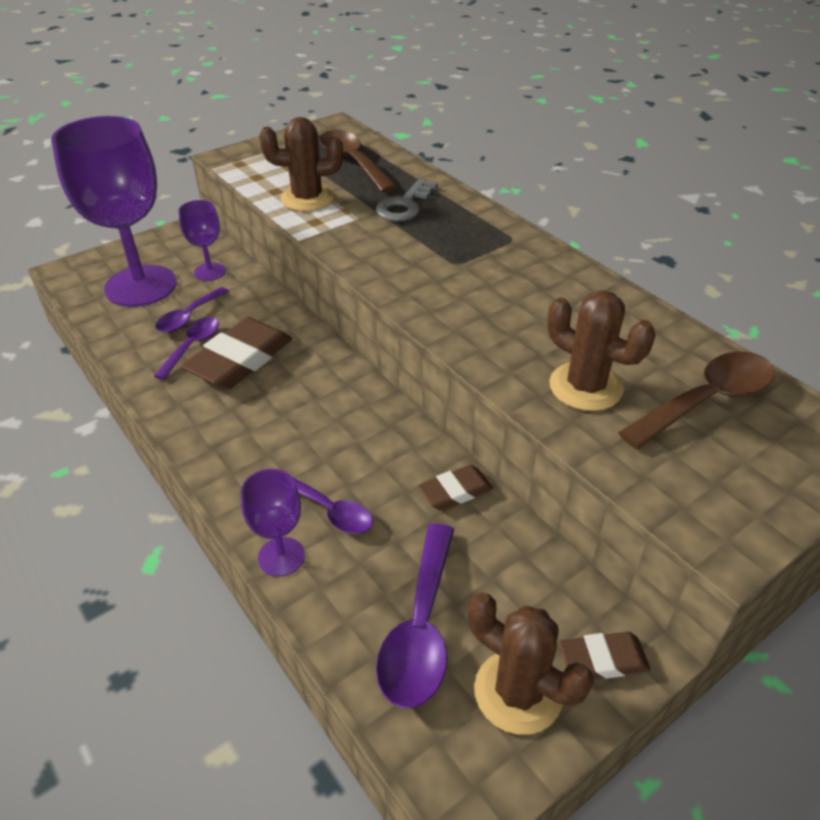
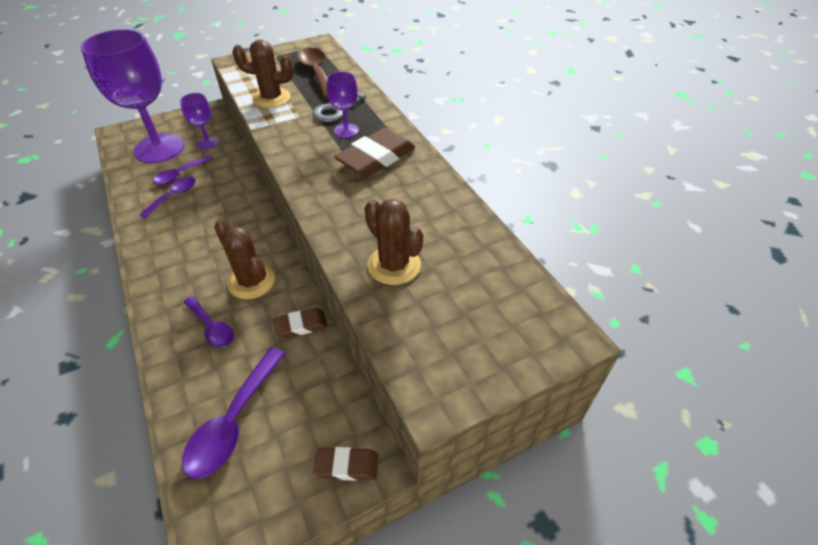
camera: 10 degrees right, 5 degrees up
(240, 360) = (200, 209): brown eraser -> brown eraser (376, 158)
(281, 557) = (166, 355): purple goblet -> purple goblet (346, 131)
(518, 692) = (278, 478): brown cactus -> brown cactus (251, 281)
(706, 400) = (477, 287): brown spoon -> none

